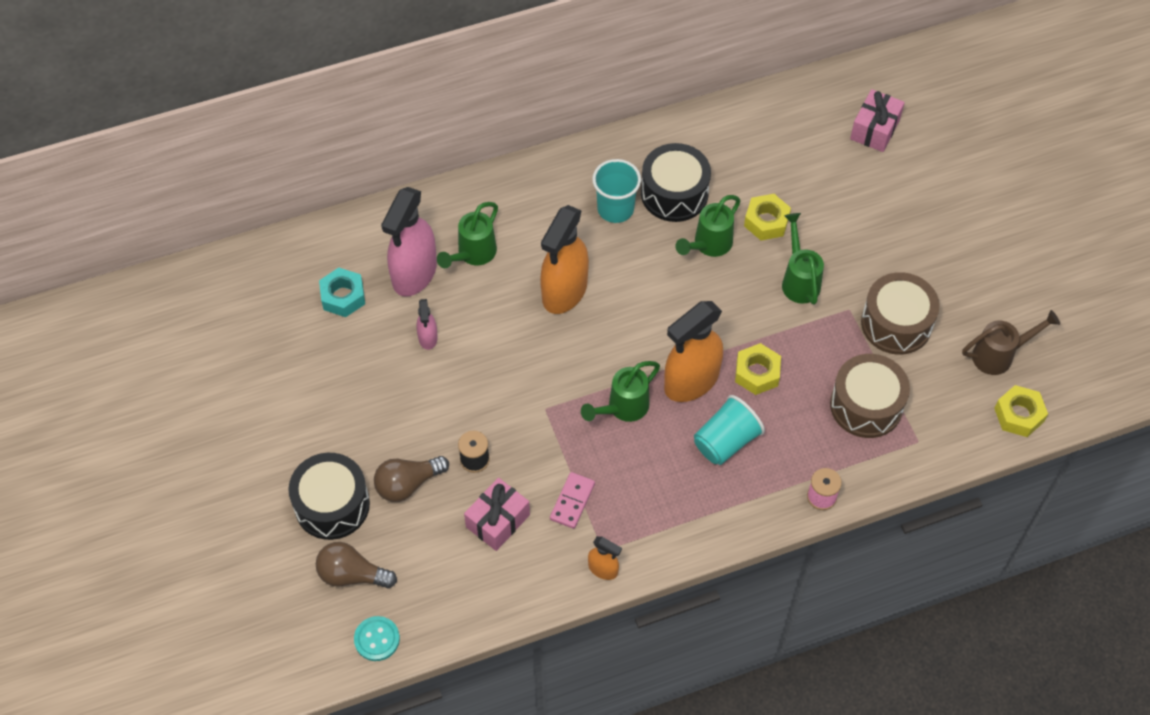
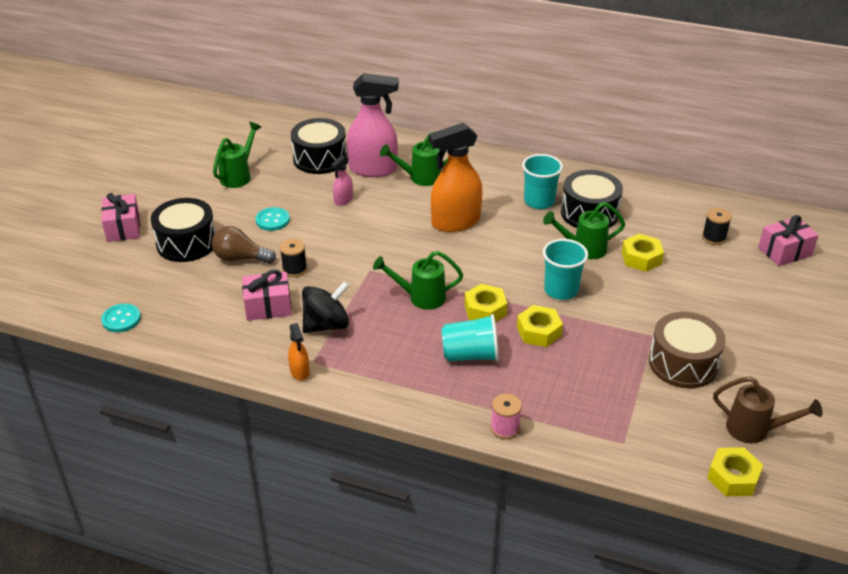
camera: 40 degrees right, 20 degrees down
(243, 534) = (123, 228): none -> pink gift
(343, 296) = (320, 158): turquoise nut -> black drum
(352, 574) = (152, 280): brown light bulb -> none
(386, 414) = (272, 220): none -> turquoise button
(414, 274) = (373, 169): pink spray bottle -> pink spray bottle turned 150 degrees counterclockwise
(572, 501) = (326, 325): pink domino -> black spinning top
(691, 381) = (485, 310): orange spray bottle -> yellow nut
(733, 310) = (561, 290): none -> turquoise cup
(799, 280) = (631, 299): green watering can -> green watering can (239, 175)
(805, 152) = (713, 238): none -> black spool
(866, 405) = (603, 396): brown drum -> none

